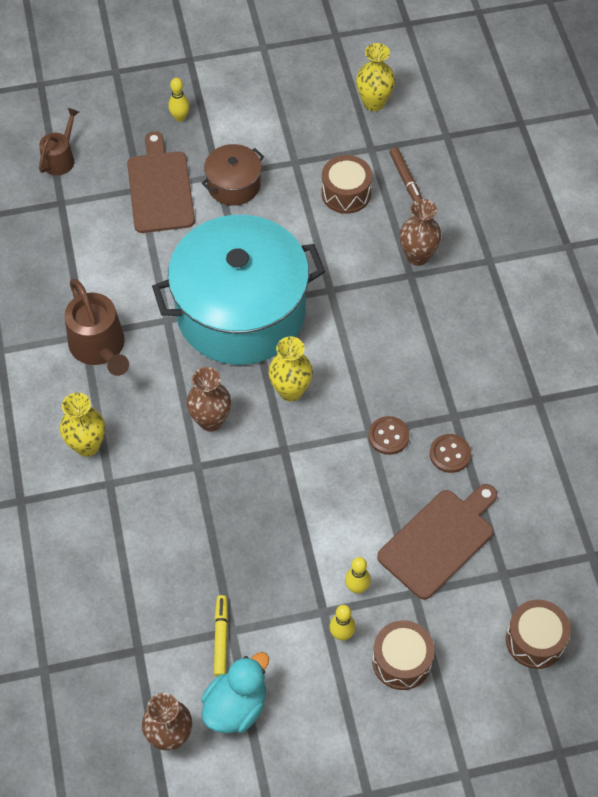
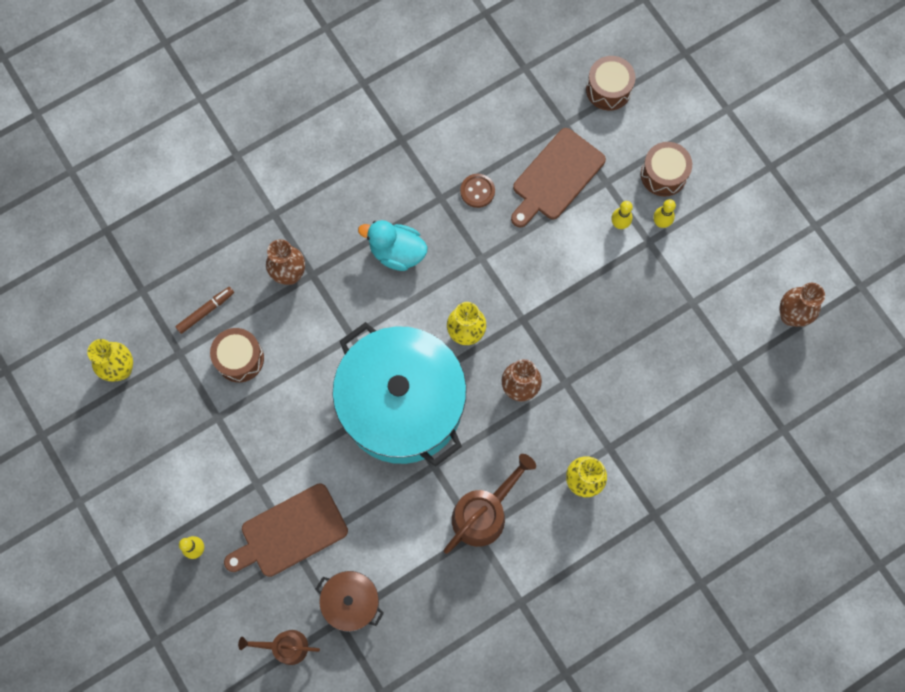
camera: 110 degrees left, 15 degrees up
(221, 638) = (701, 308): yellow marker -> none
(234, 185) = (263, 464): brown pot -> brown pot (351, 602)
(236, 706) = (748, 278): turquoise duck -> turquoise duck (397, 252)
(388, 436) = (479, 242): brown button -> none
(439, 540) = (556, 177): brown cutting board -> brown cutting board turned 75 degrees counterclockwise

